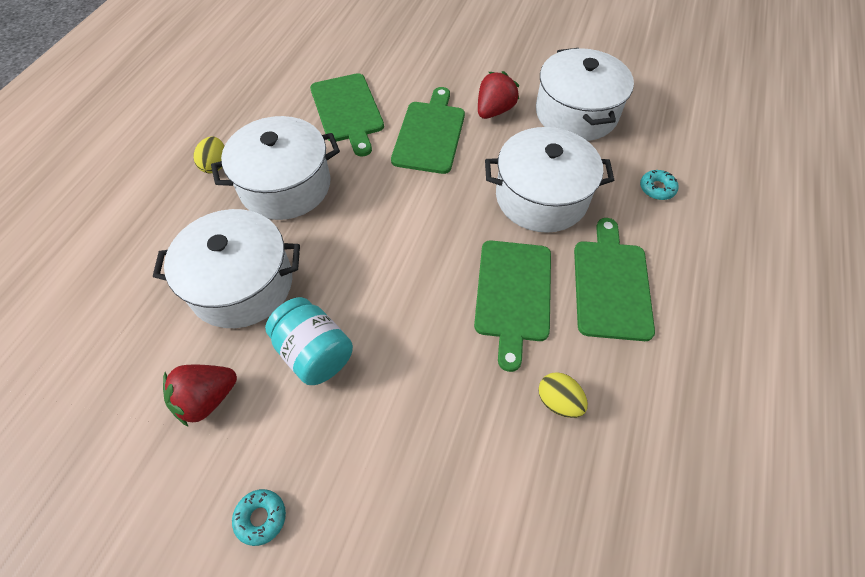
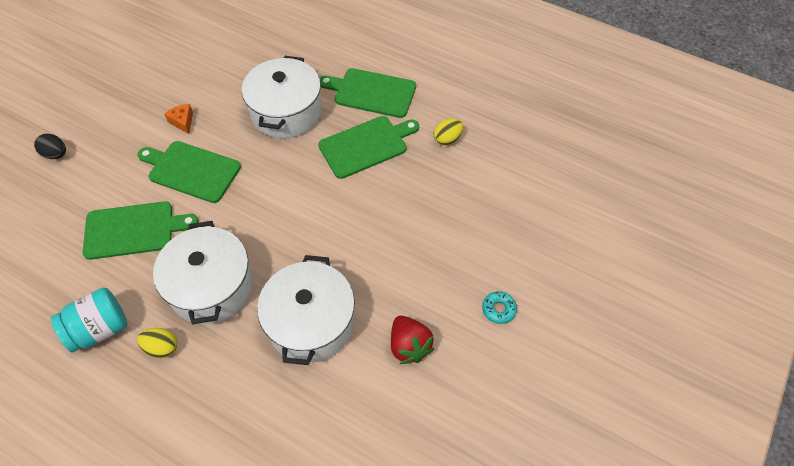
camera: 80 degrees left, 0 degrees up
(314, 353) = (386, 272): turquoise jar -> turquoise jar (99, 329)
(426, 36) = (56, 154): none -> black egg
(494, 111) = (182, 122): red strawberry -> orange cheese
(513, 294) = (366, 145): green cutting board -> green cutting board turned 45 degrees counterclockwise
(576, 113) = (208, 71): white pot -> none
(657, 188) = (300, 47): turquoise donut -> none

